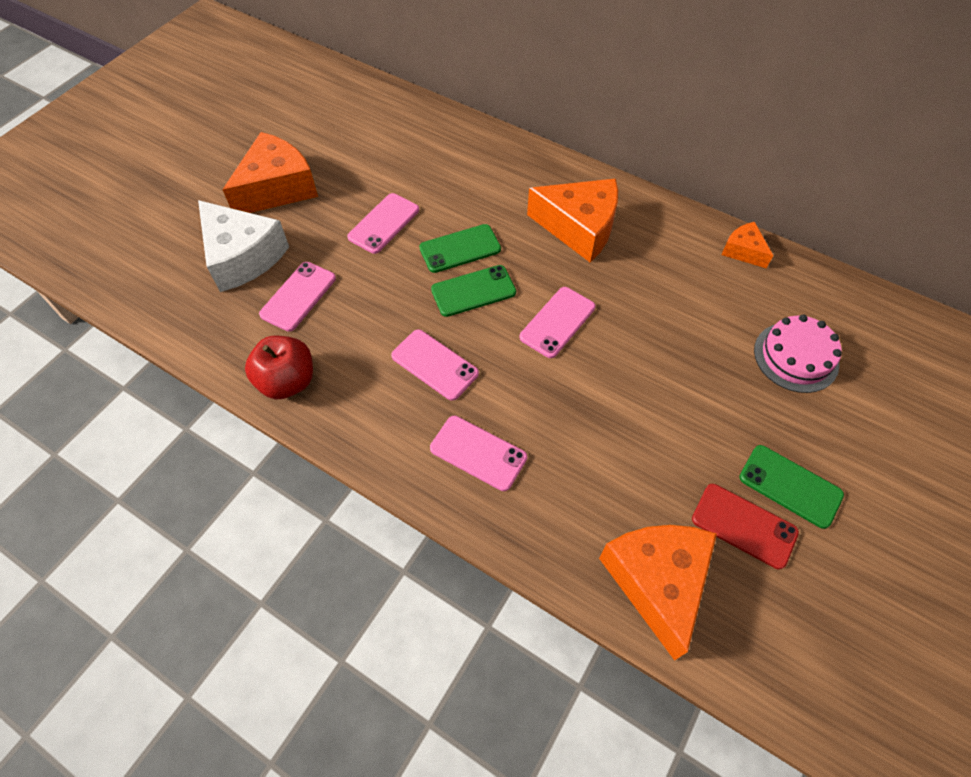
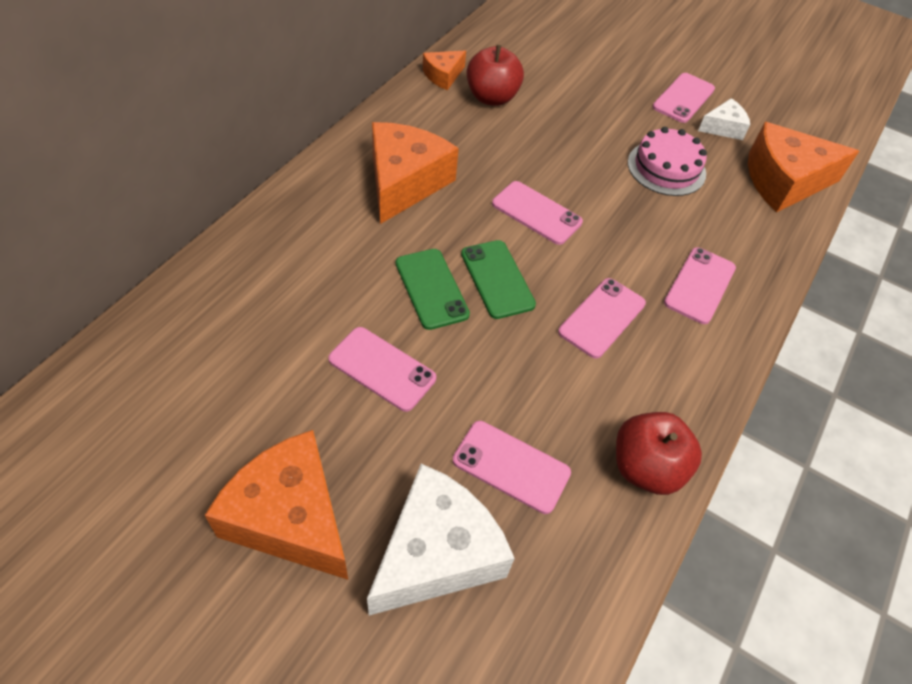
camera: 95 degrees left, 5 degrees down
(721, 290) = (492, 97): none -> red apple
(744, 525) = (723, 128): red phone -> white cheese
(790, 486) = (683, 98): green phone -> pink phone
(796, 357) = (562, 70): pink cake -> pink cake (666, 168)

